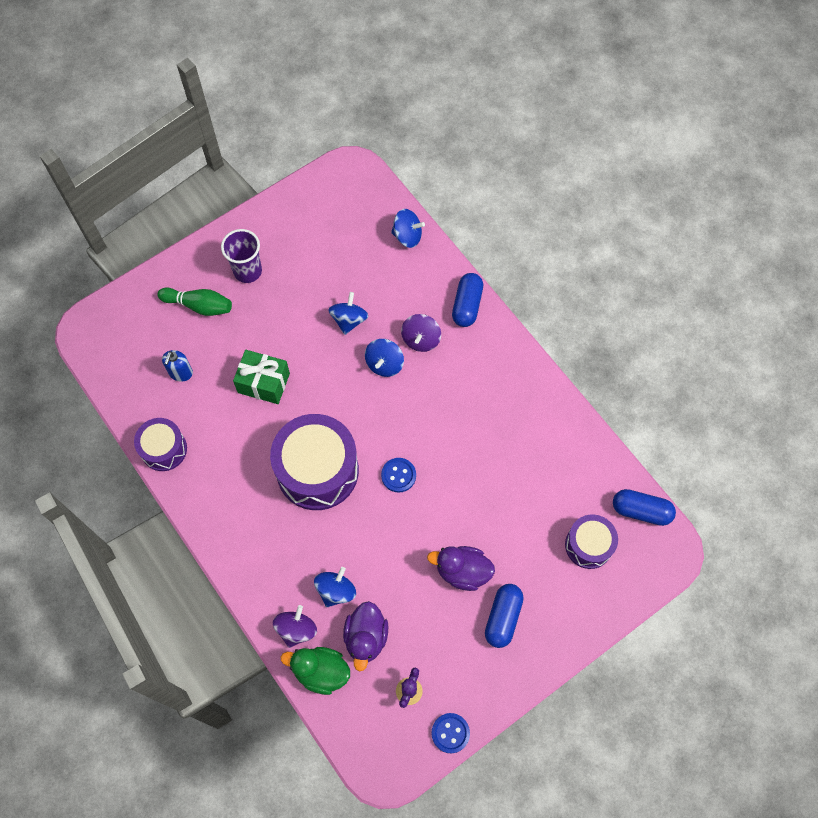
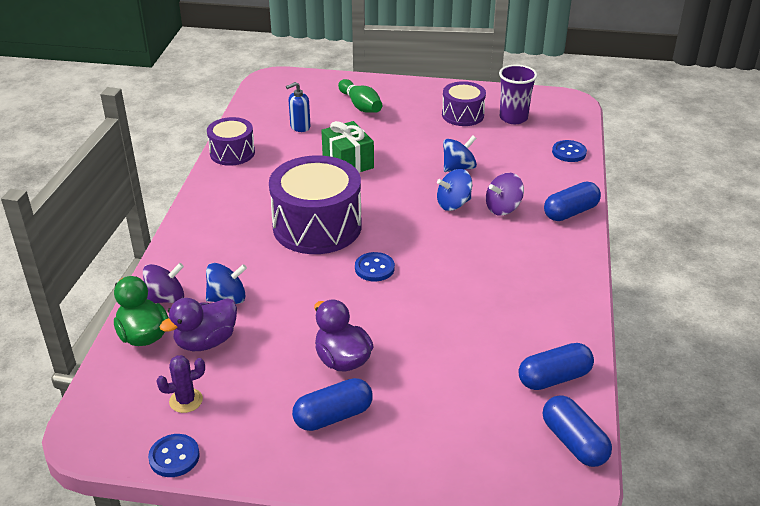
camera: 45 degrees right, 30 degrees down
(247, 271) = (418, 108): purple cup -> purple cup (513, 118)
(407, 236) = (569, 152): blue spinning top -> blue button
(588, 545) = (484, 427): purple drum -> purple drum (462, 115)
(590, 471) = (554, 378): none -> blue capsule

